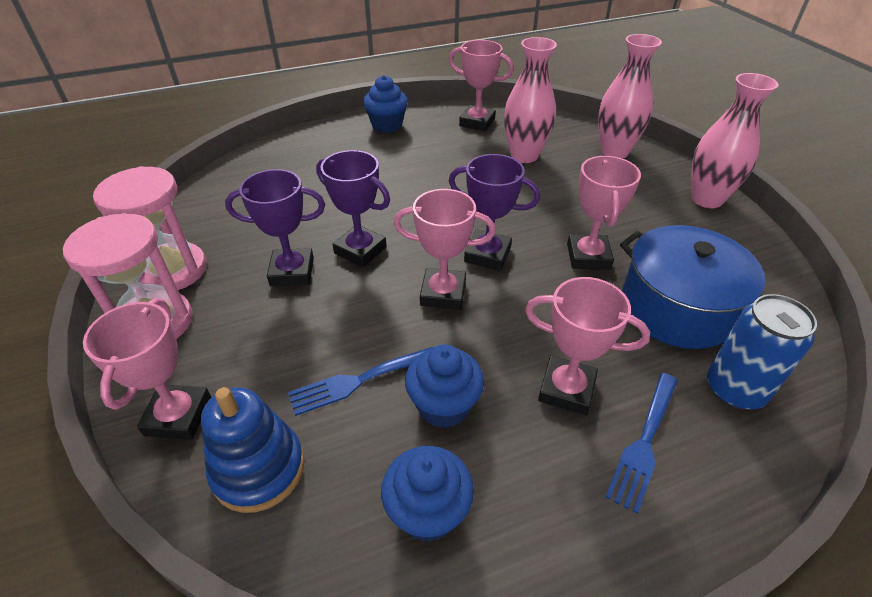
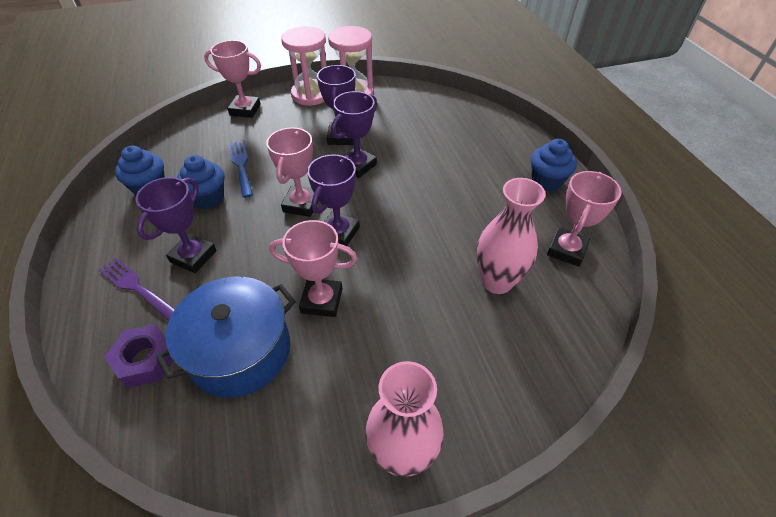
camera: 95 degrees right, 5 degrees up
(258, 469) = (203, 135): blue stacking toy -> none
(566, 389) = (193, 256): pink trophy -> purple trophy
(614, 152) = (514, 377): pink vase -> none
(644, 442) = (136, 287): blue fork -> purple fork
(734, 389) = (146, 360): blue can -> purple nut

